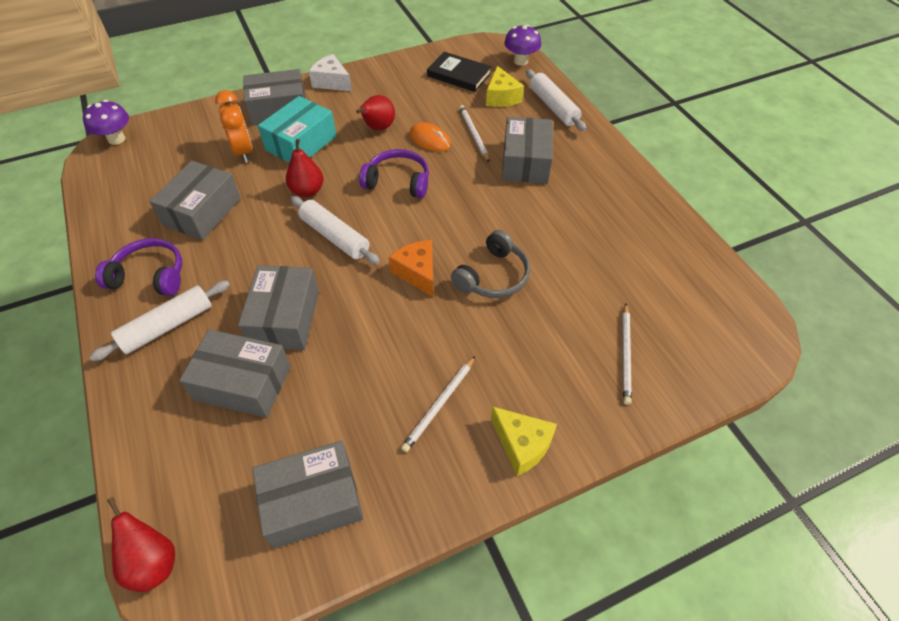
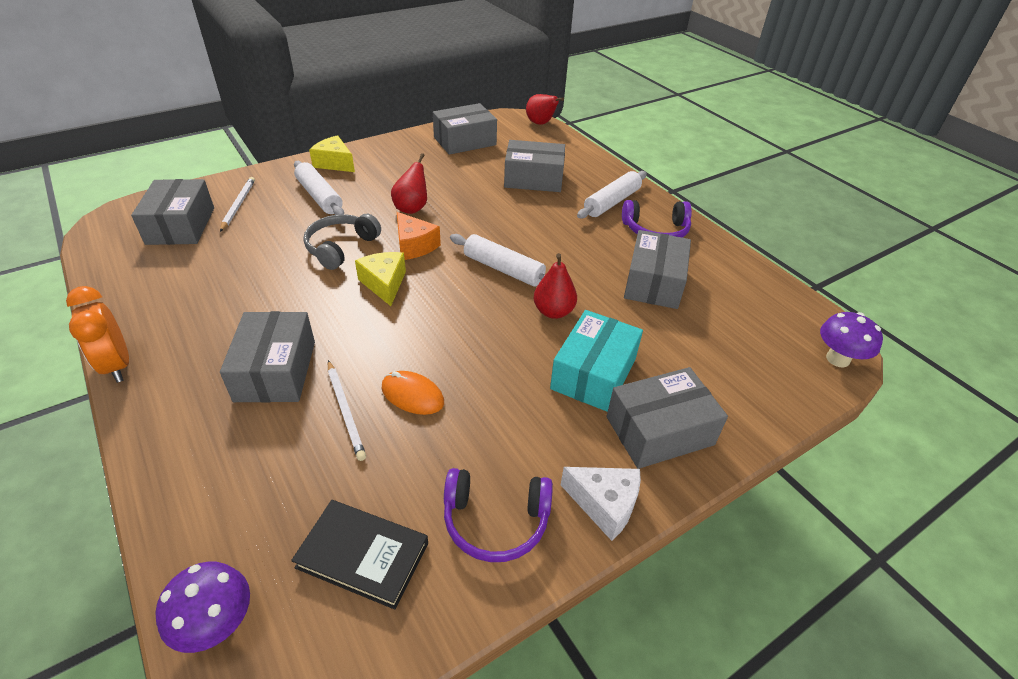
camera: 170 degrees right, 10 degrees down
(243, 152) = (661, 354): orange clock -> orange clock (117, 365)
(285, 318) = (522, 211): grey box -> grey box (181, 225)
(378, 128) = (493, 409): red pear -> red pear (412, 208)
(398, 181) = (448, 330): purple headphones -> purple headphones (495, 521)
(439, 405) = (391, 176): white pencil -> none
(501, 97) = (286, 498): yellow cheese -> yellow cheese (384, 284)
(553, 107) = (194, 484): white rolling pin -> white rolling pin (319, 196)

